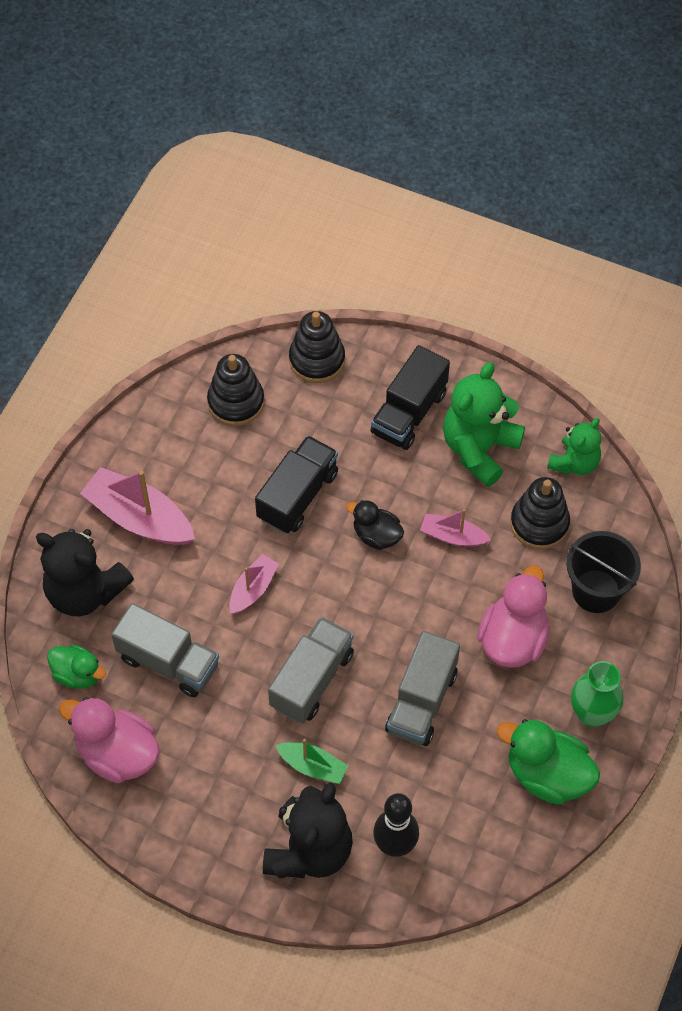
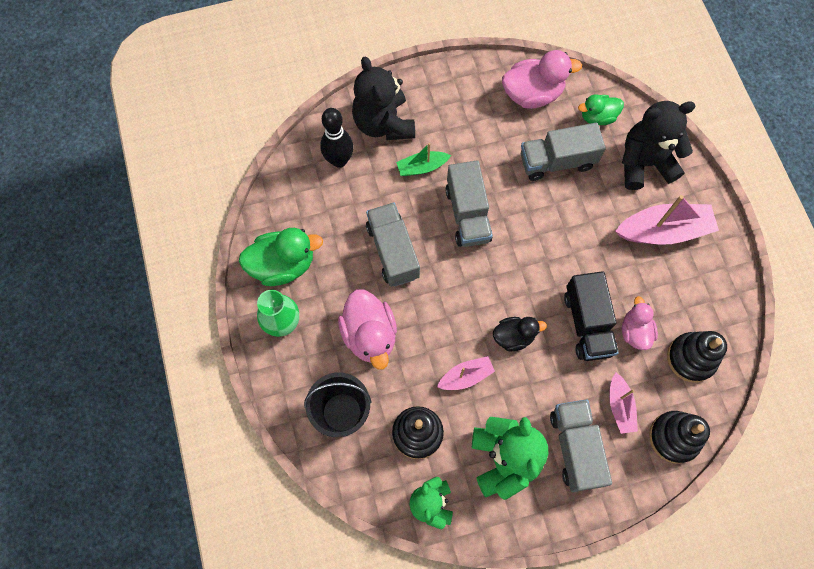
camera: 140 degrees right, 10 degrees up
(253, 589) = (553, 241): pink boat -> pink boat (619, 406)
(261, 457) = (635, 331): none -> pink duck
(409, 413) = (575, 448): black truck -> grey truck

